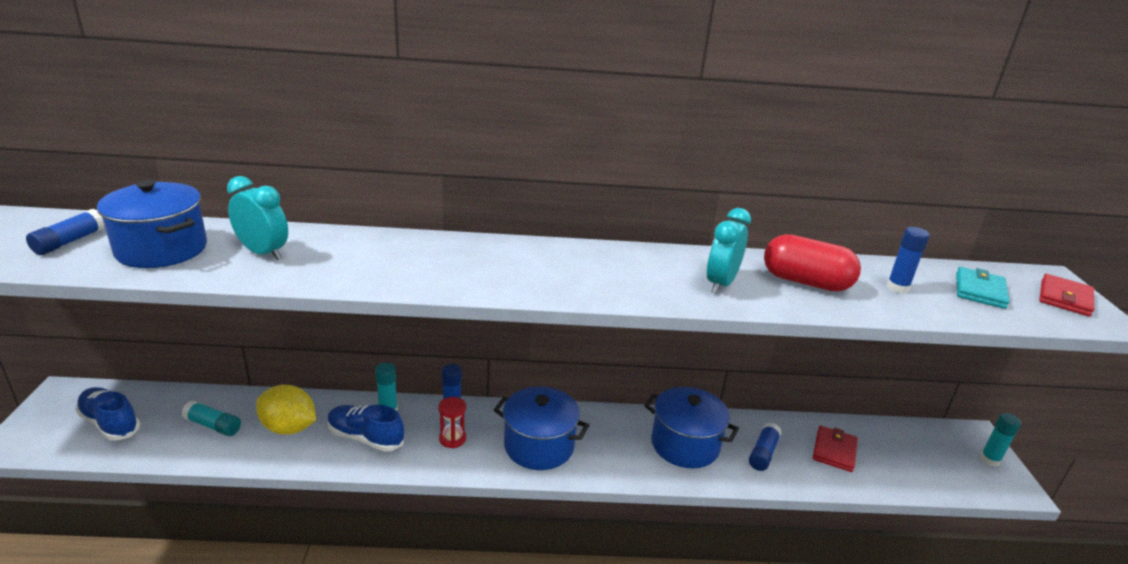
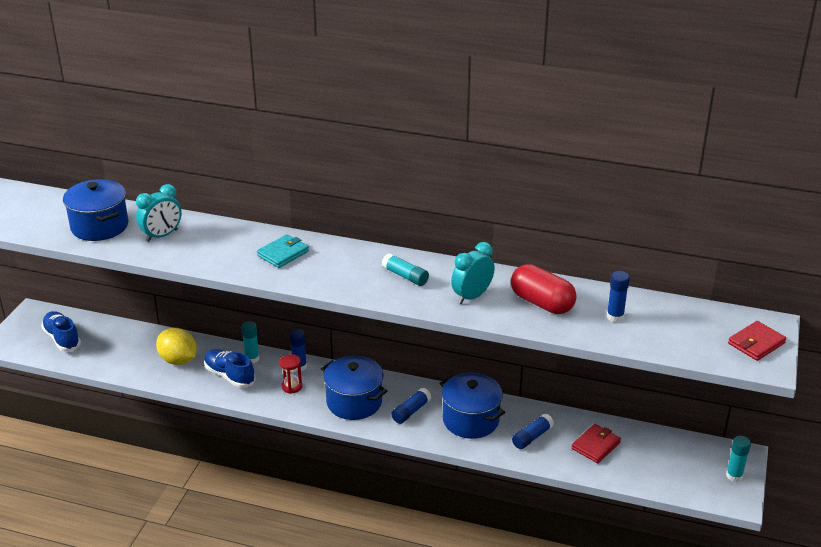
camera: 20 degrees right, 5 degrees up
(70, 242) = (46, 214): blue glue stick -> blue glue stick (411, 411)
(213, 425) = (128, 351): turquoise glue stick -> turquoise glue stick (405, 276)
(263, 253) = (162, 235): turquoise clock -> turquoise clock turned 90 degrees clockwise
(979, 291) = (685, 328): turquoise wallet -> turquoise wallet (283, 253)

